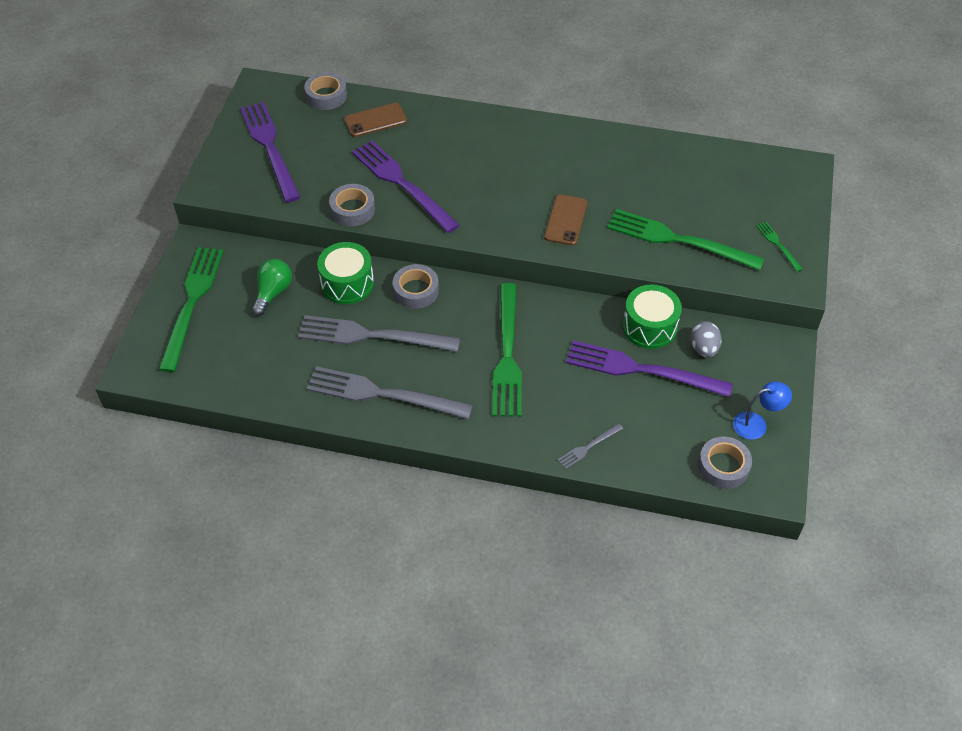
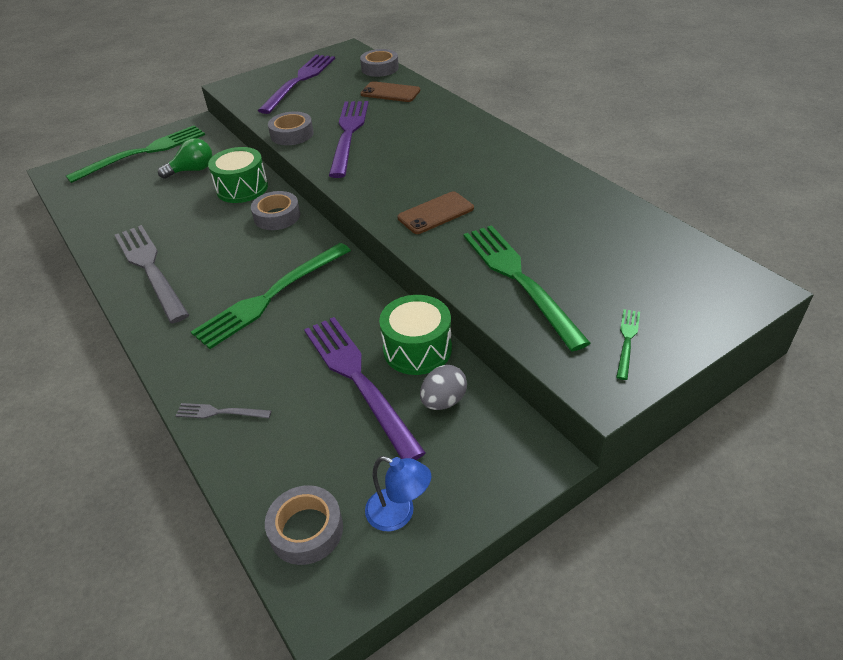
camera: 45 degrees right, 10 degrees down
(372, 336) = (205, 228): grey fork -> none

